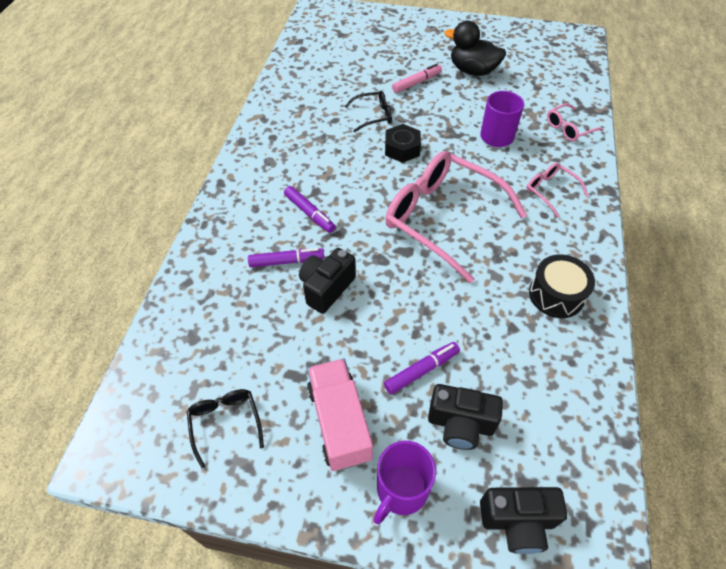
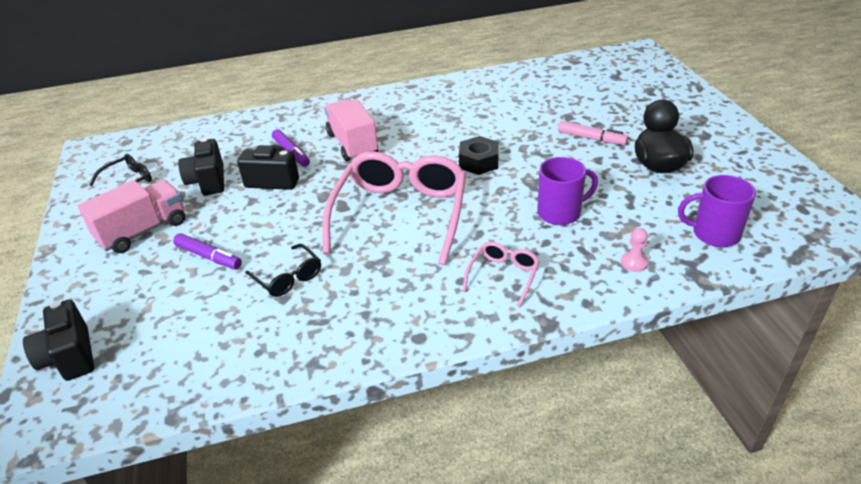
camera: 65 degrees right, 15 degrees down
(309, 213) = (352, 144): purple marker -> pink truck
(373, 115) = (511, 132): black glasses -> black glasses (288, 278)
(401, 490) = (89, 281): purple mug -> purple mug (714, 234)
(460, 424) = (159, 295): black camera -> black camera (208, 181)
(556, 295) = (344, 318): black drum -> none
(568, 128) = (634, 263): pink glasses -> pink pawn

